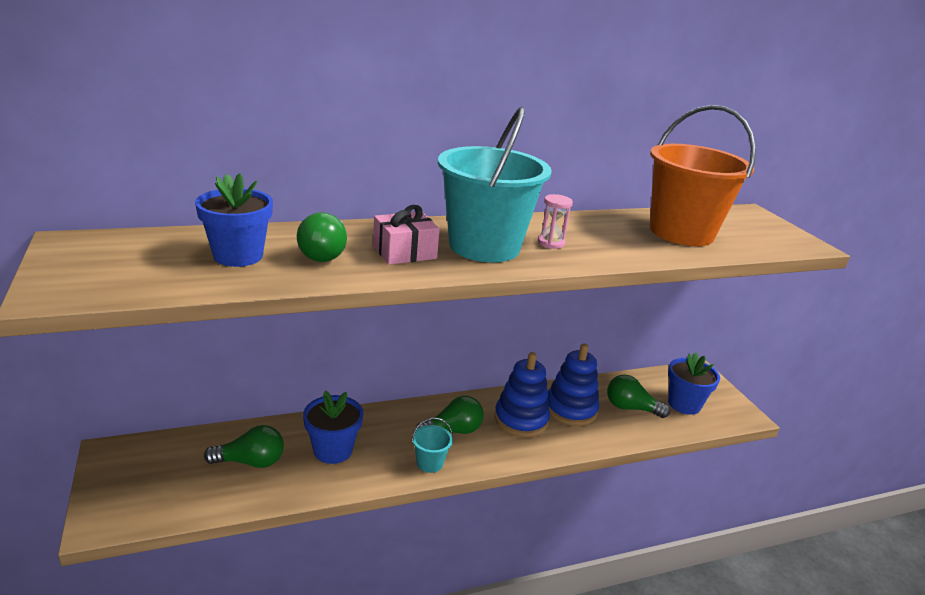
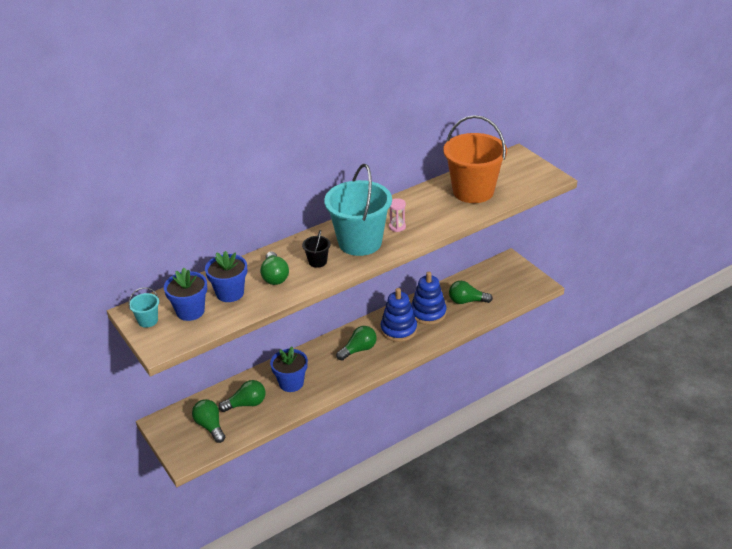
camera: 10 degrees left, 10 degrees up
(176, 480) = (210, 426): none -> green light bulb
(404, 252) = (317, 261): pink gift -> black bucket
(430, 463) = (353, 374): turquoise bucket -> turquoise bucket (148, 321)
(684, 404) = (501, 288): blue flower pot -> blue flower pot (190, 311)

